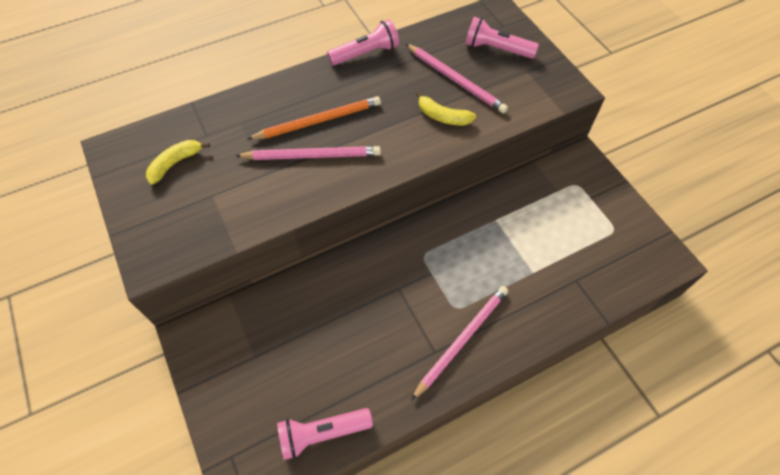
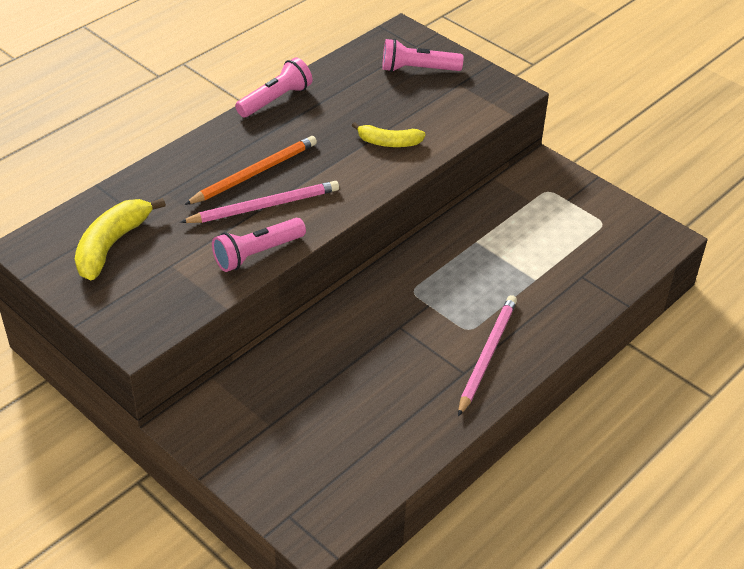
camera: 20 degrees left, 15 degrees down
(175, 163) = (112, 245): yellow banana -> yellow banana, size x1.56
(322, 433) = (378, 470): pink flashlight -> pink flashlight (257, 253)
(456, 80) = (387, 106): pink pencil -> none

